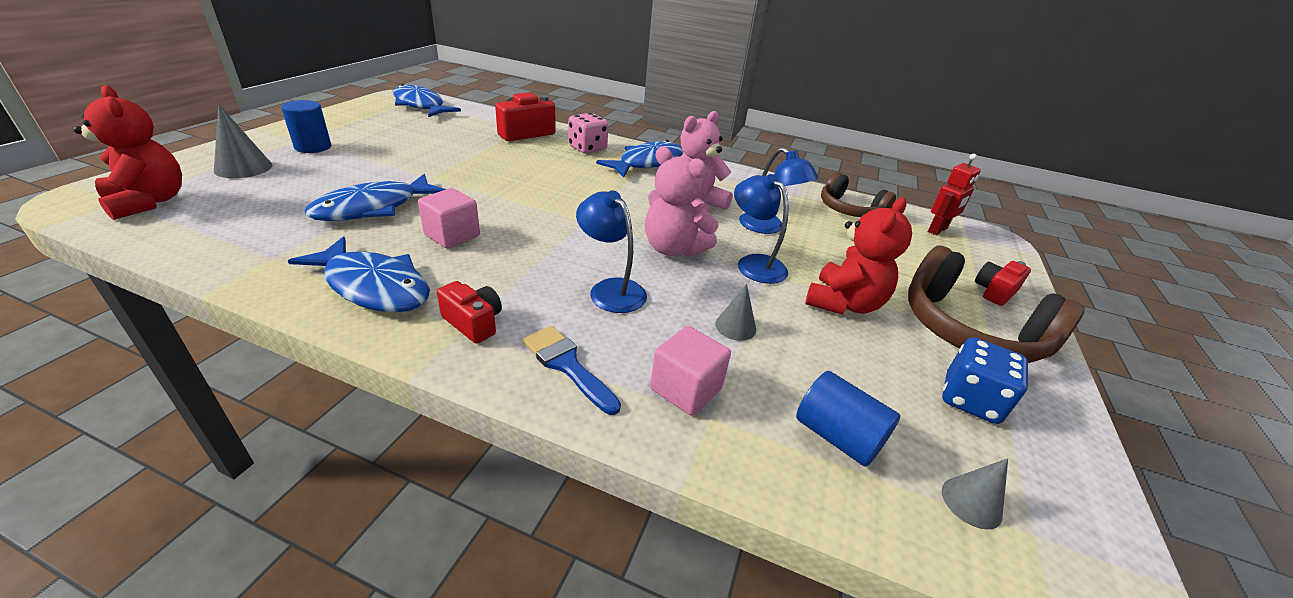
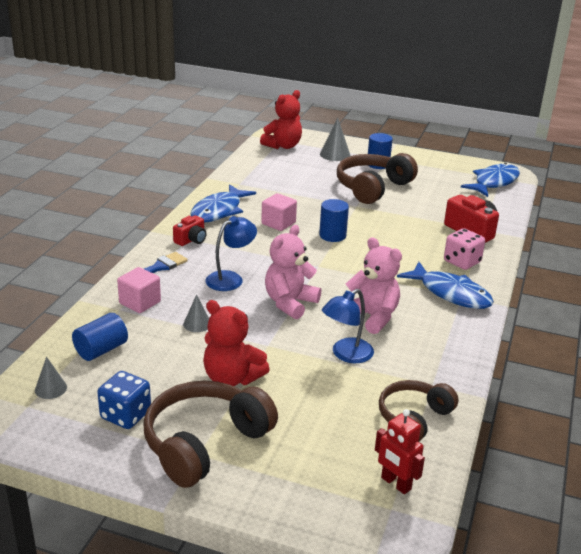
camera: 90 degrees right, 5 degrees down
(374, 208) = (302, 196): blue fish -> none
(383, 160) = (372, 188): none -> brown headphones
(507, 202) = (332, 235): none -> blue cylinder
(754, 263) = (279, 340): blue lamp -> none
(994, 292) = (269, 485): red camera -> none

